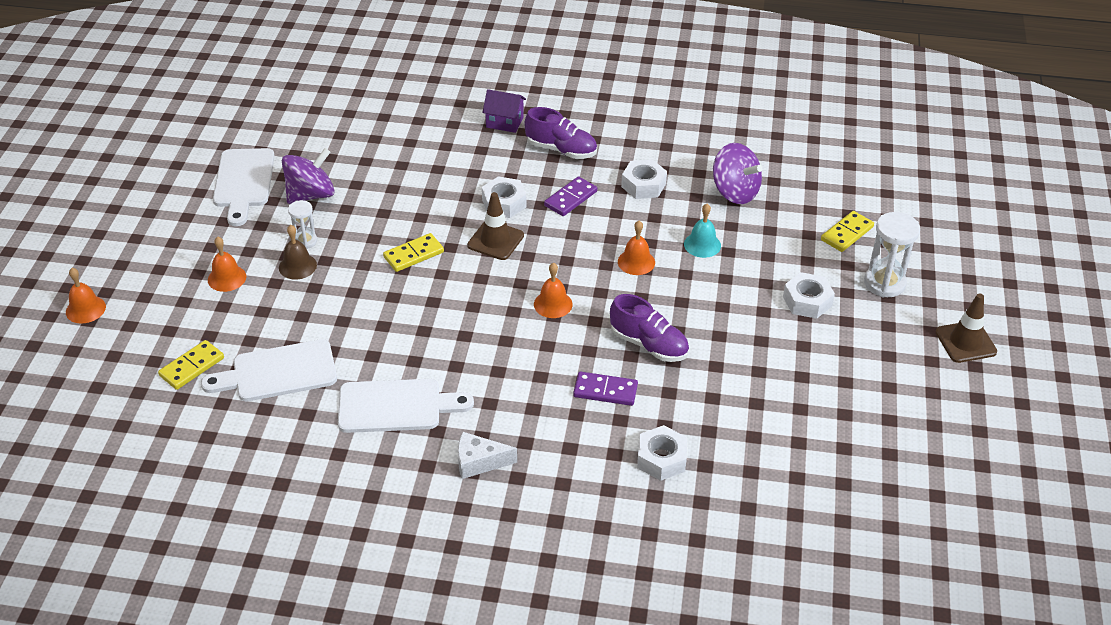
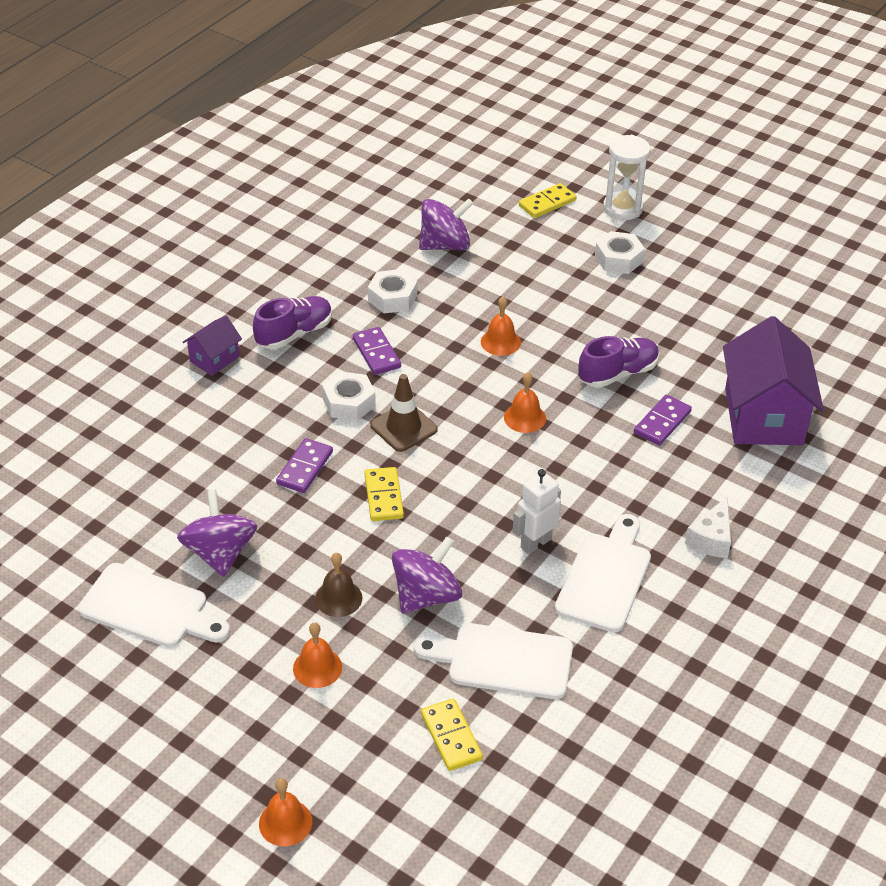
camera: 65 degrees left, 0 degrees up
(278, 372) = (503, 660): white cutting board -> white cutting board turned 90 degrees clockwise
(305, 241) = (299, 580): white hourglass -> none
(323, 310) = (426, 596): none -> purple spinning top
(411, 353) = (535, 543): none -> white robot
(419, 205) = (304, 468): none -> purple domino
(661, 459) = (763, 416): white nut -> purple house
(702, 245) = (504, 292): turquoise bell -> none
(847, 233) = (547, 203): yellow domino -> yellow domino turned 75 degrees clockwise
(965, 342) = (716, 195): brown traffic cone -> none

